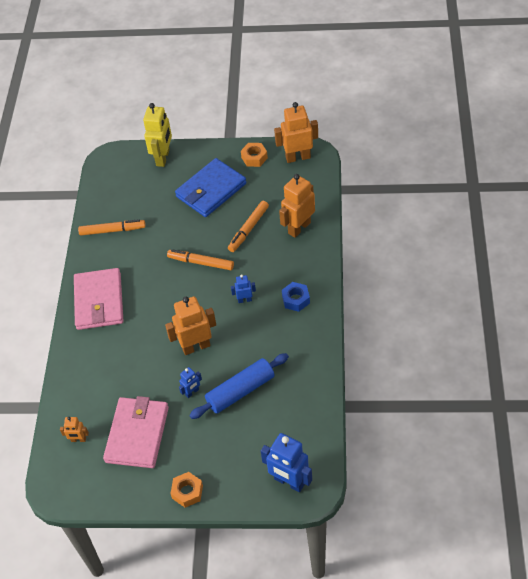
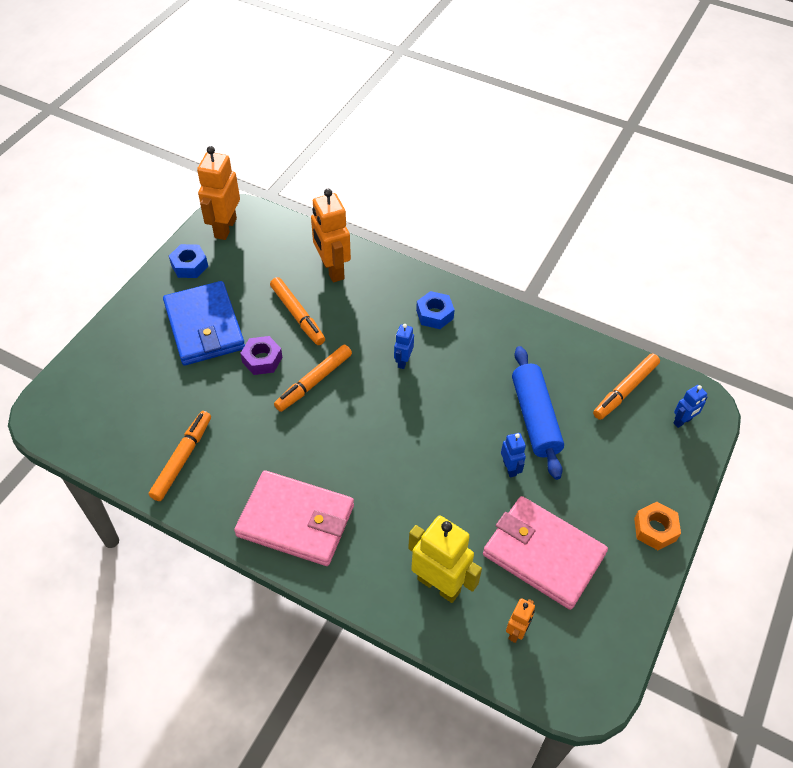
camera: 70 degrees left, 0 degrees up
(163, 158) = (103, 354): yellow robot -> yellow robot (439, 585)
(196, 346) = (442, 437): orange robot -> none
(202, 230) = (262, 360): none -> purple nut
(254, 158) = (189, 265): orange nut -> blue nut
(289, 482) = (682, 421): blue robot -> blue robot, size x0.51
(296, 436) = (625, 390): none -> orange marker

